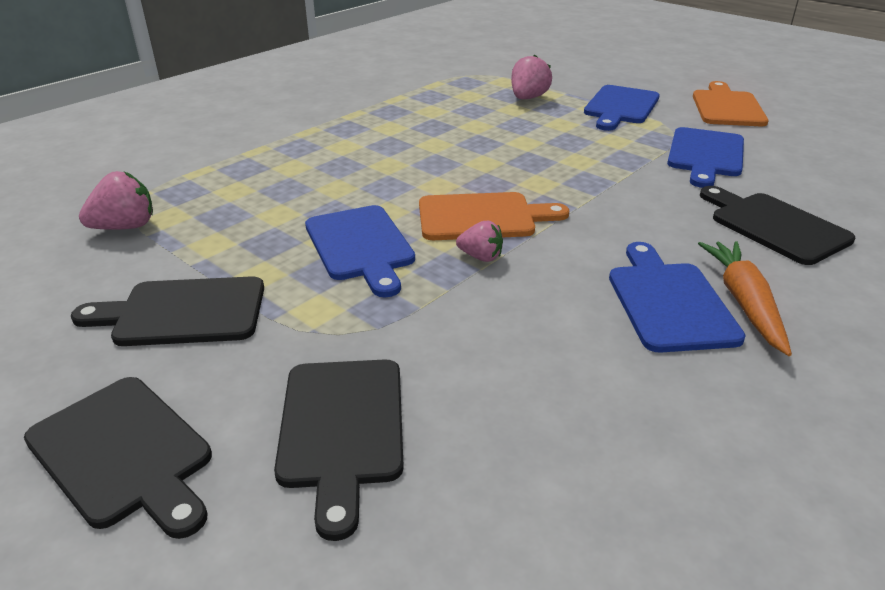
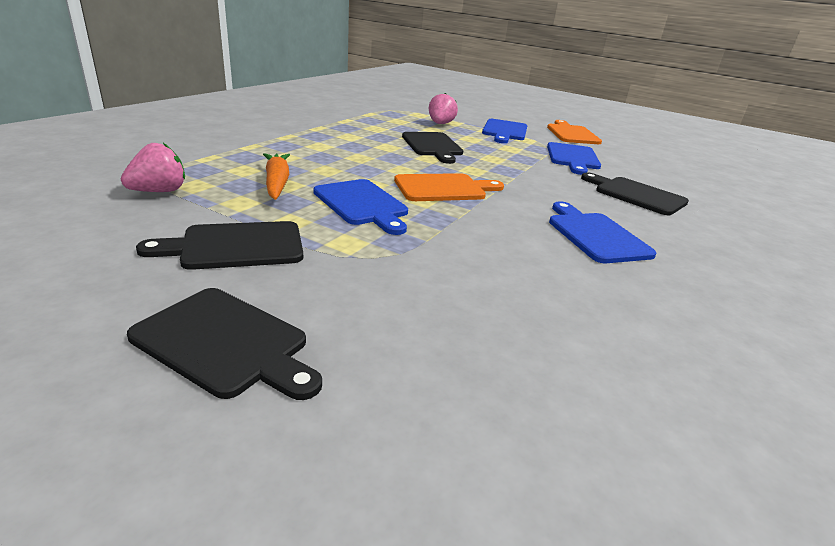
camera: 15 degrees left, 5 degrees down
(342, 428) = (405, 317): black cutting board -> black cutting board (432, 146)
(481, 257) = (455, 211): pink strawberry -> none
(744, 302) = (642, 235): orange carrot -> orange carrot (277, 183)

